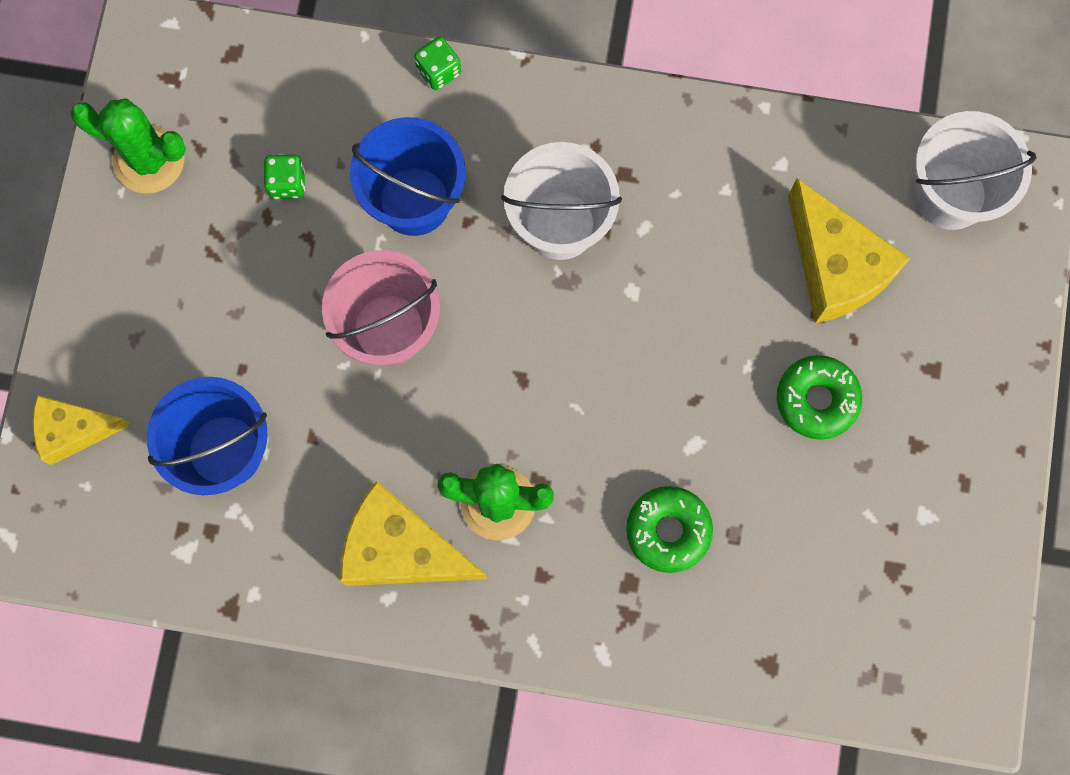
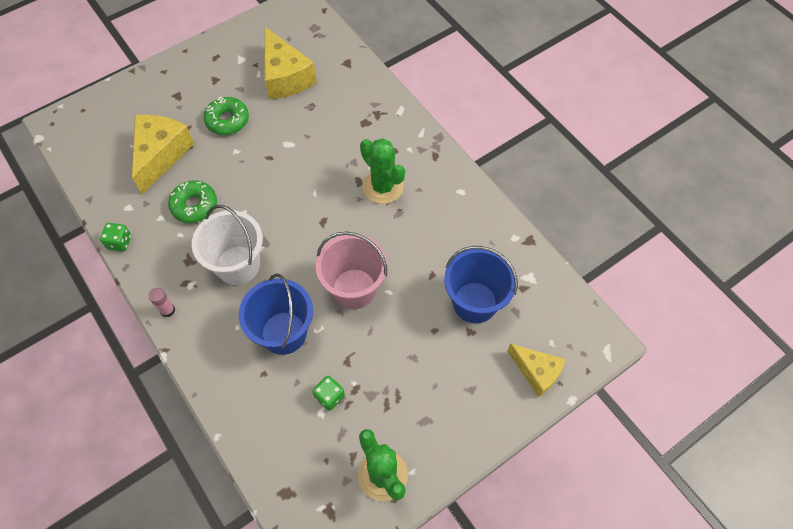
camera: 135 degrees left, 15 degrees down
(401, 549) = (438, 203): yellow cheese -> yellow cheese (285, 77)
(438, 71) = (205, 383): green dice -> green dice (119, 242)
(575, 100) = (167, 310): none -> pink glue stick
(668, 530) = (331, 126): green donut -> green donut (194, 205)
(950, 195) = (89, 141): white bucket -> none

